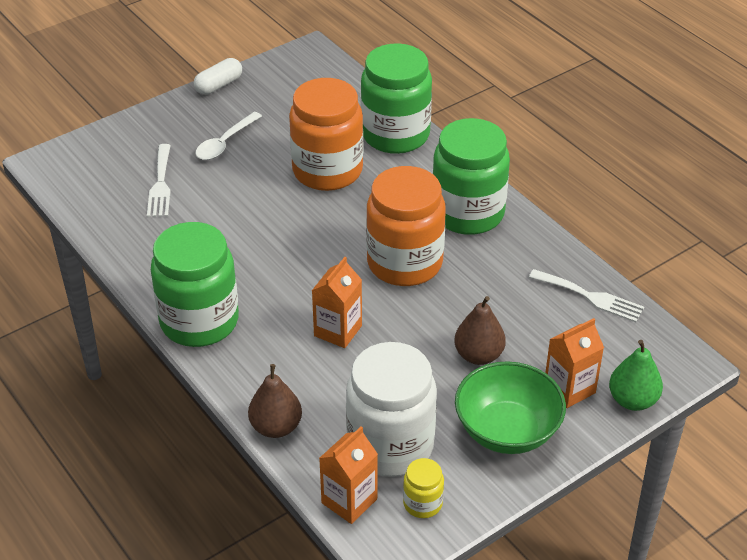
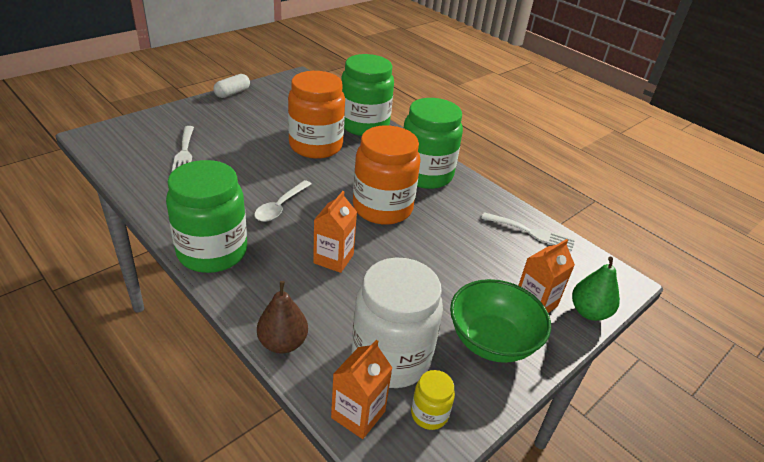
camera: 10 degrees left, 5 degrees down
(225, 143) = (236, 127): white spoon -> white spoon (280, 206)
(478, 355) = (454, 277): brown pear -> none

